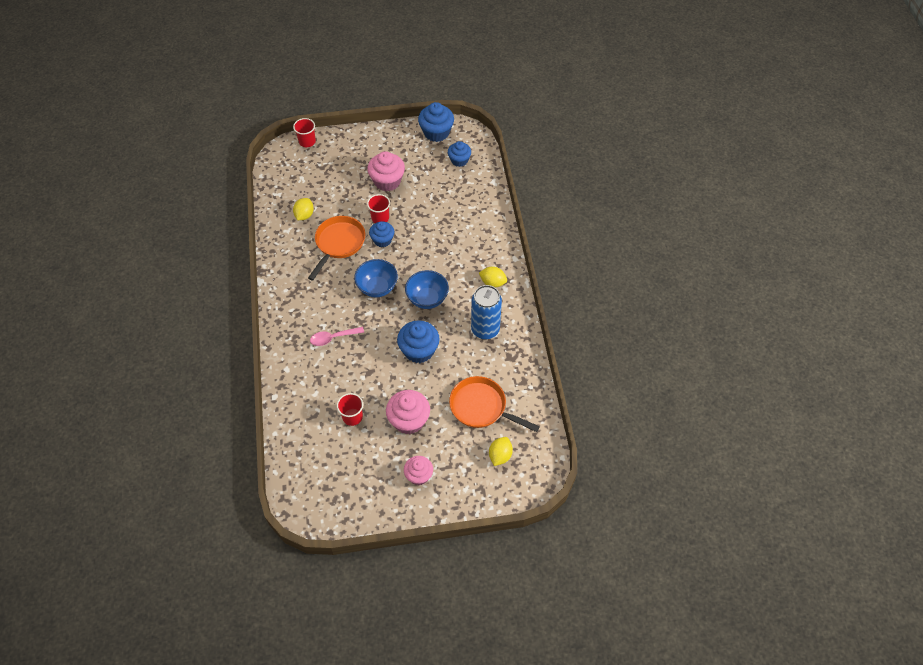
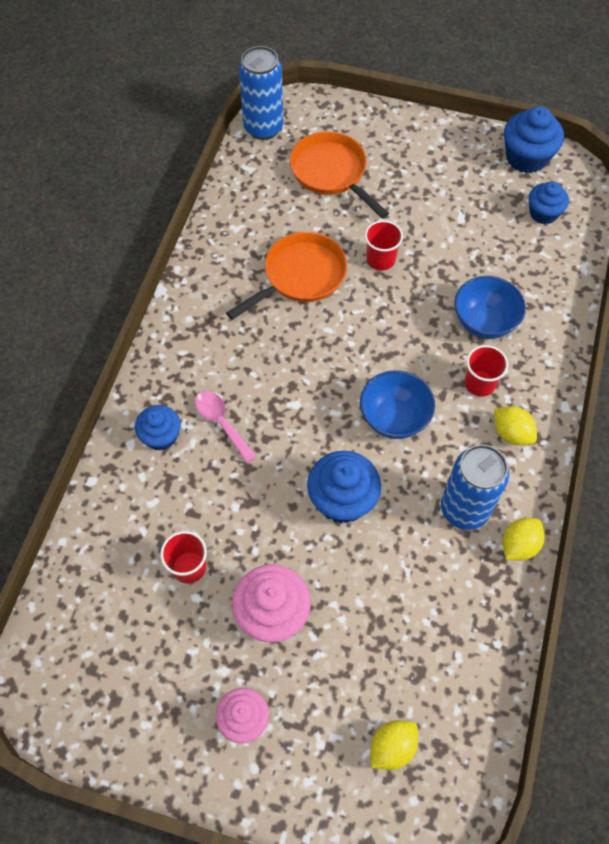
camera: 25 degrees right, 5 degrees up
(274, 167) = (263, 128): none -> blue can
(304, 215) = (271, 214): yellow lemon -> yellow lemon (519, 545)
(307, 141) = (327, 106): red cup -> red cup (479, 383)
(333, 338) = (221, 423): pink spoon -> pink spoon turned 45 degrees clockwise
(377, 287) = (325, 368): blue bowl -> blue bowl (484, 322)
(382, 240) = (368, 296): blue cupcake -> blue cupcake (161, 436)
(387, 181) = (417, 206): pink cupcake -> none
(481, 407) = (399, 643): orange pan -> orange pan (331, 173)

